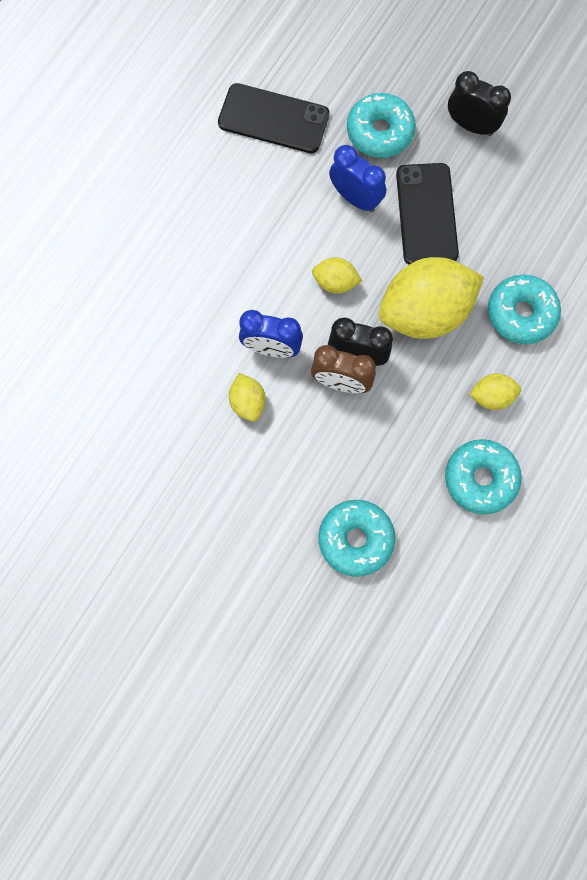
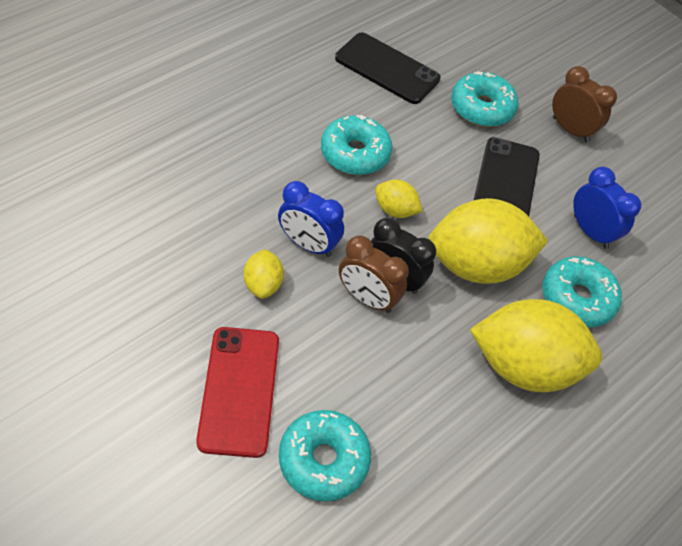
camera: 10 degrees right, 20 degrees down
(267, 506) = (239, 390): none -> red phone
(355, 198) = (440, 150): blue clock -> blue clock (590, 231)
(471, 125) = (570, 129): black clock -> brown clock
(480, 479) = (487, 445): turquoise donut -> turquoise donut (355, 153)
(491, 396) = (524, 365): yellow lemon -> yellow lemon, size x2.17

